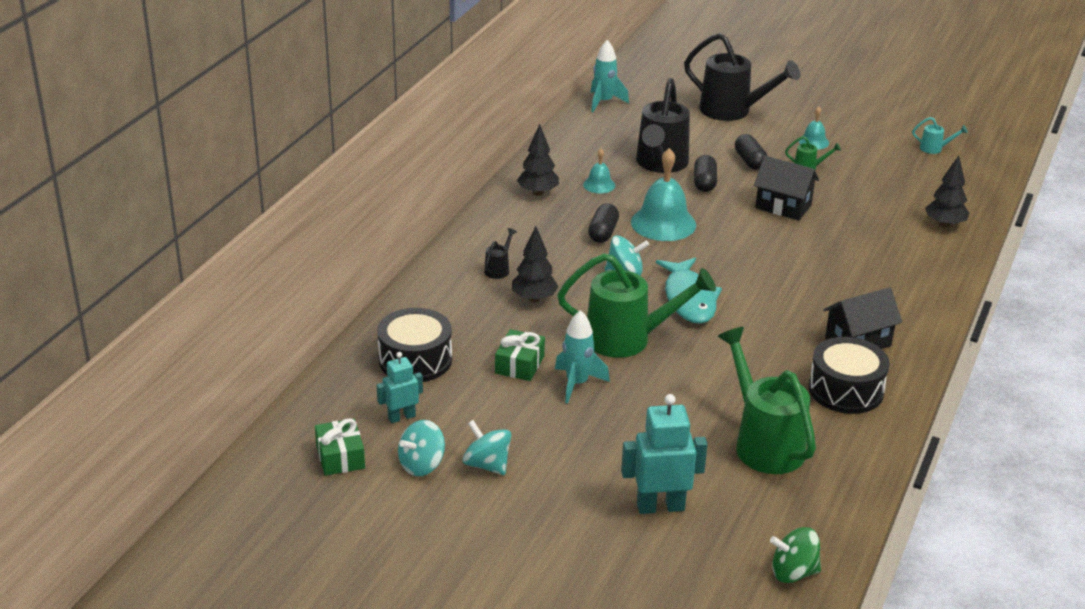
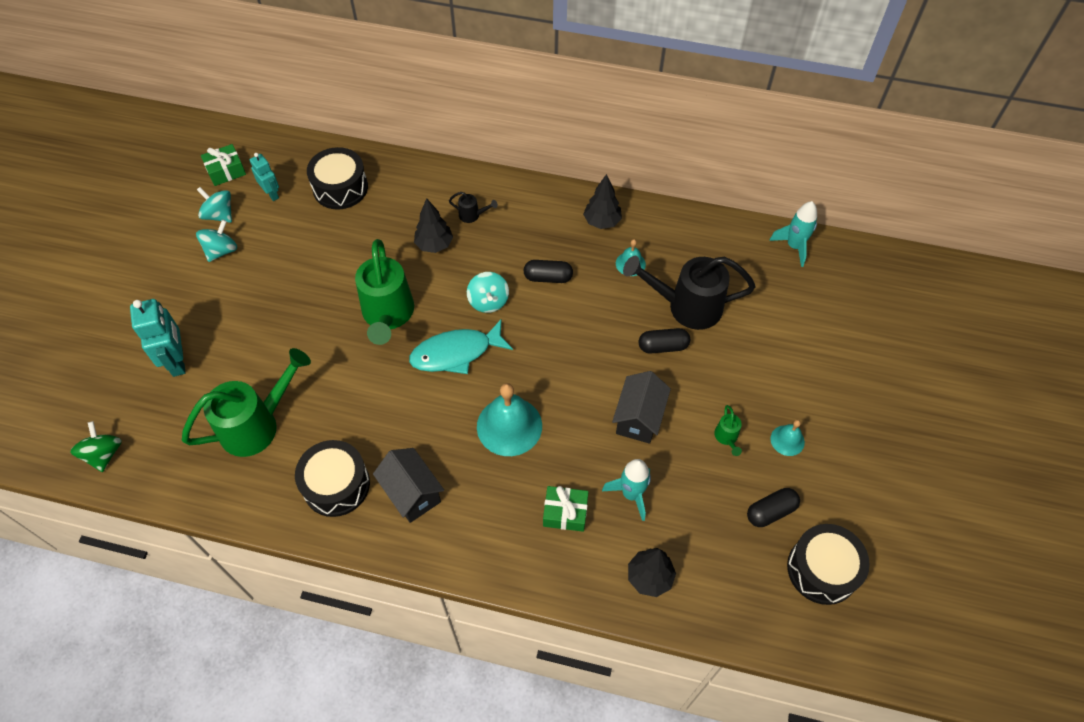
camera: 80 degrees right, 25 degrees up
(519, 364) = (343, 250): green gift -> green gift (565, 512)
(577, 384) = (322, 289): turquoise rocket -> turquoise rocket (631, 494)
(663, 223) = (577, 320): turquoise bell -> turquoise bell (509, 426)
(732, 111) = (825, 358): black watering can -> none
(749, 161) = (721, 382): black capsule -> black capsule (770, 511)
(934, 149) = (822, 569): turquoise watering can -> black drum

